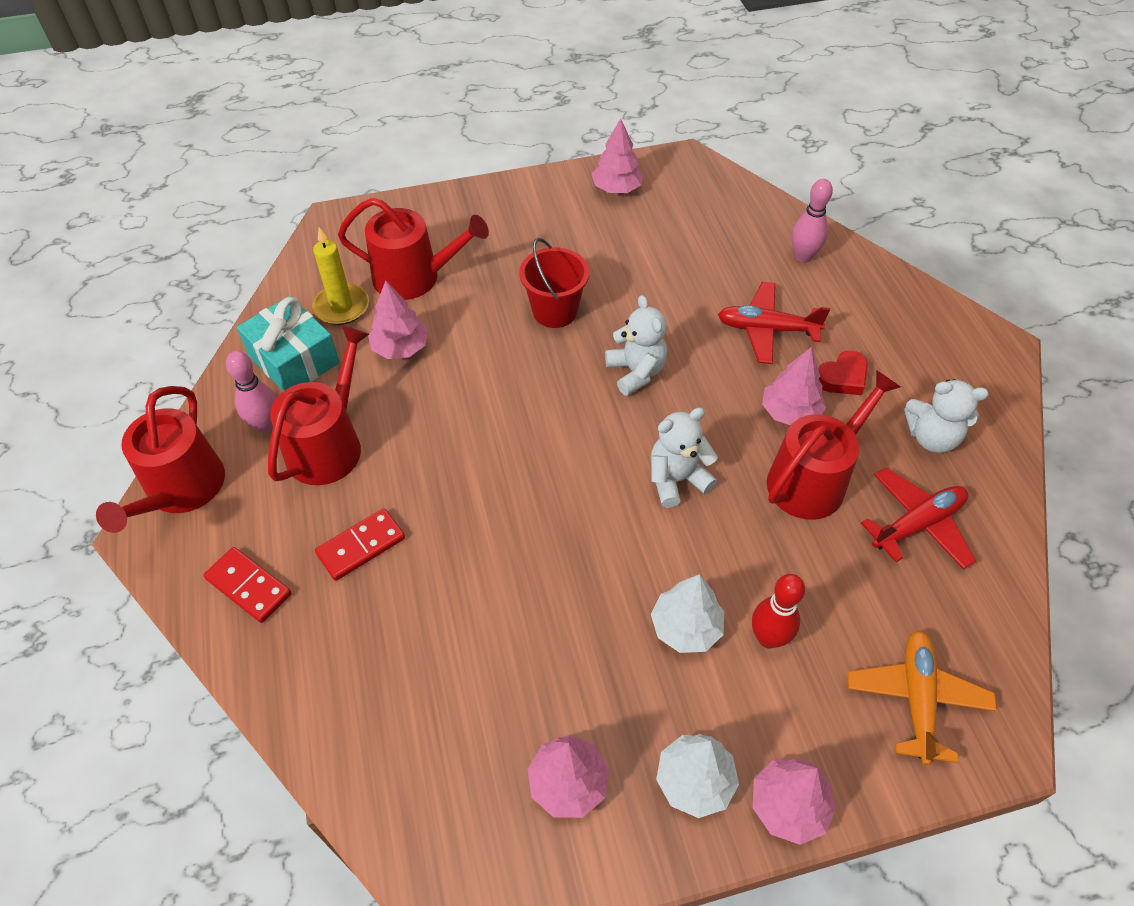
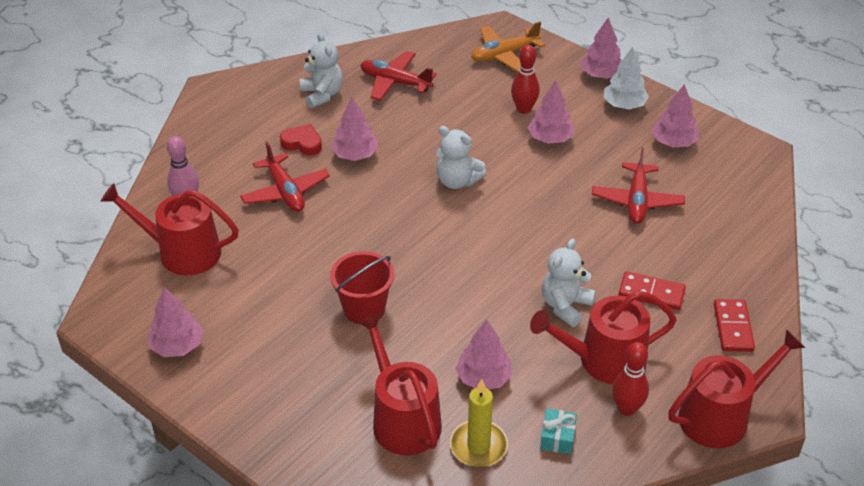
camera: 125 degrees left, 10 degrees down
(266, 425) = (627, 409): pink bowling pin -> red bowling pin
(294, 359) = (557, 437): turquoise gift -> turquoise gift, size x0.51
(499, 642) = (637, 201): none -> red plane
(636, 372) = (385, 237): white teddy bear -> white teddy bear (565, 306)
(686, 627) = (550, 138): white tree -> pink tree
(812, 479) = (401, 128): red watering can -> red watering can (182, 252)

